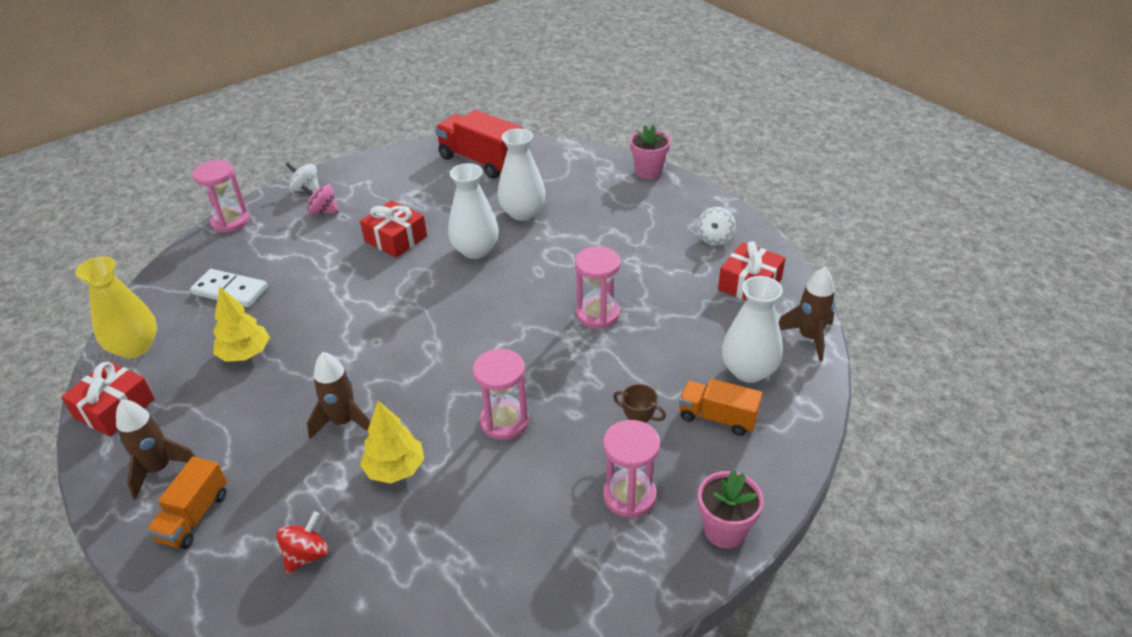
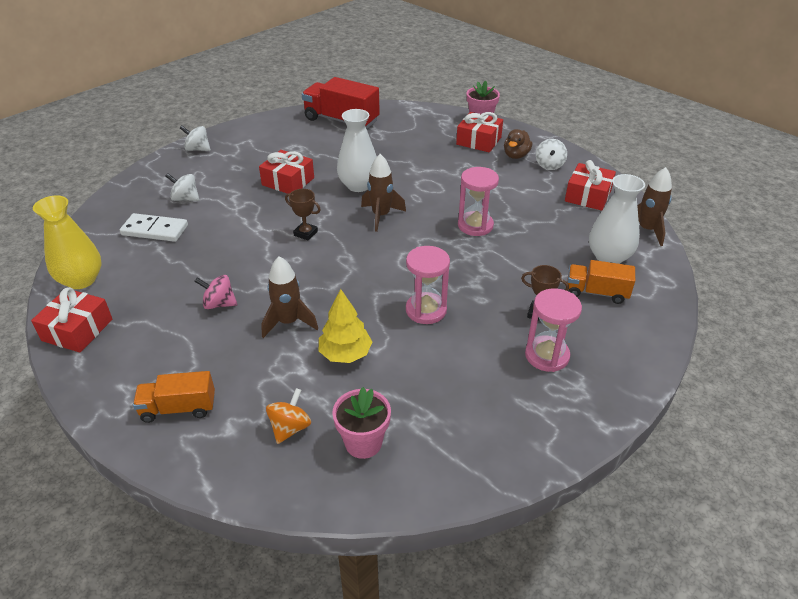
camera: 10 degrees left, 0 degrees up
(159, 469) = (134, 374): brown rocket -> brown rocket (381, 216)
(194, 516) = (178, 408): orange truck -> orange truck turned 75 degrees clockwise
(230, 221) = (137, 177): pink hourglass -> none
(245, 354) = (184, 277): yellow tree -> none
(275, 253) = (185, 199): none -> white spinning top
(307, 555) = (290, 428): red spinning top -> orange spinning top
(323, 211) = (218, 164): pink spinning top -> pink spinning top (219, 304)
(396, 309) = (305, 233): none -> brown trophy
(522, 213) = (388, 156): white vase -> none
(638, 199) = (478, 141): none -> red gift
(677, 222) = (516, 155): none -> brown duck
(725, 530) = (631, 373): pink flower pot -> pink flower pot (363, 443)

